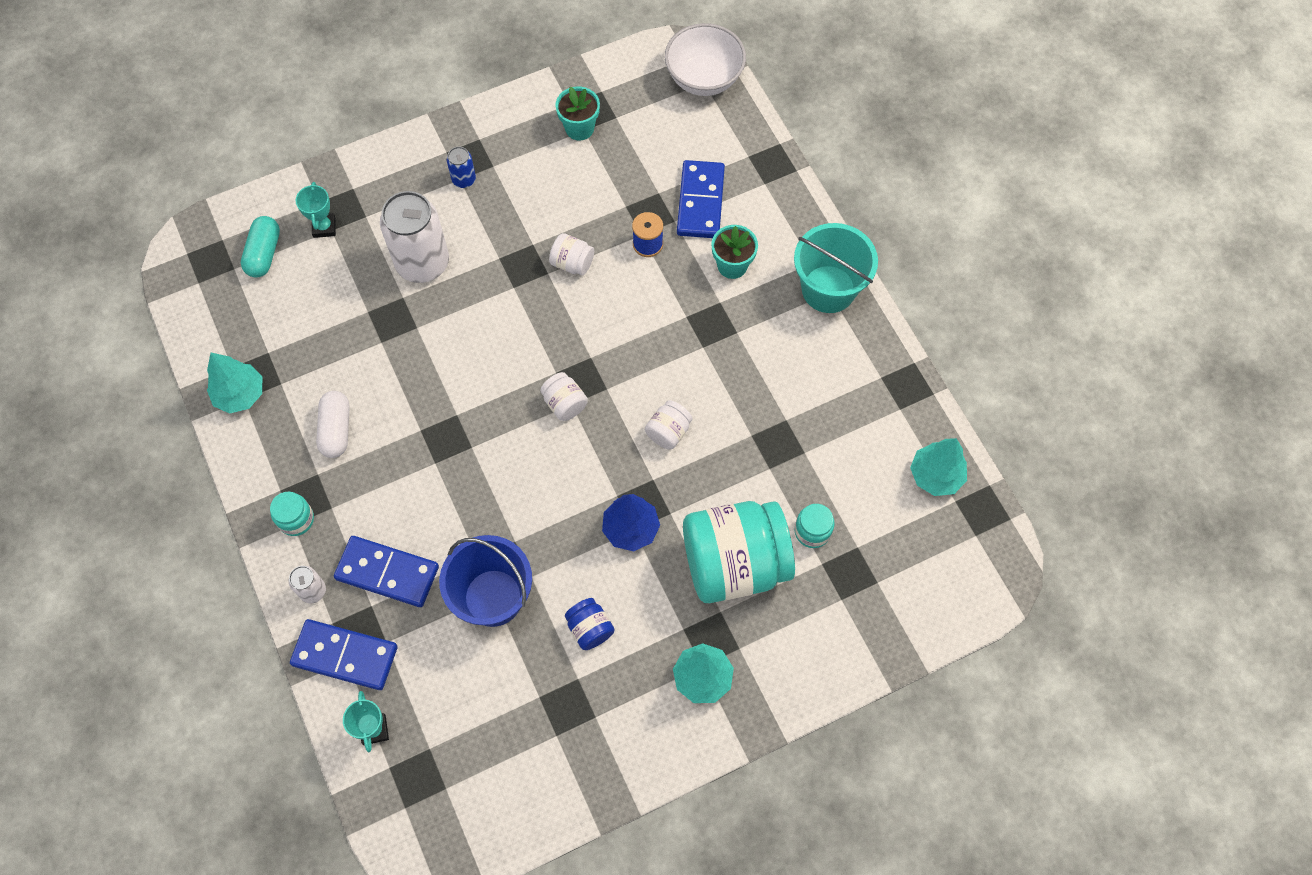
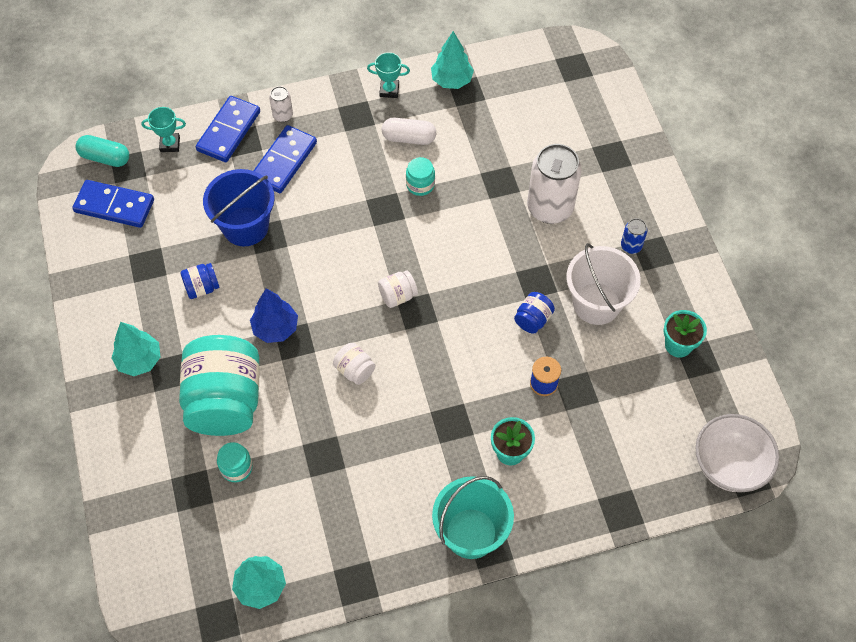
camera: 100 degrees right, 5 degrees down
(264, 253) = (575, 101): turquoise capsule -> turquoise capsule (105, 157)
(296, 519) = (341, 109): turquoise jar -> turquoise jar (420, 184)
(324, 227) = (595, 142): turquoise trophy -> turquoise trophy (389, 90)
(542, 205) = (596, 303): none -> white bucket
(572, 263) = (533, 319): white jar -> blue jar
(700, 202) = (584, 436): blue domino -> blue domino (114, 206)

